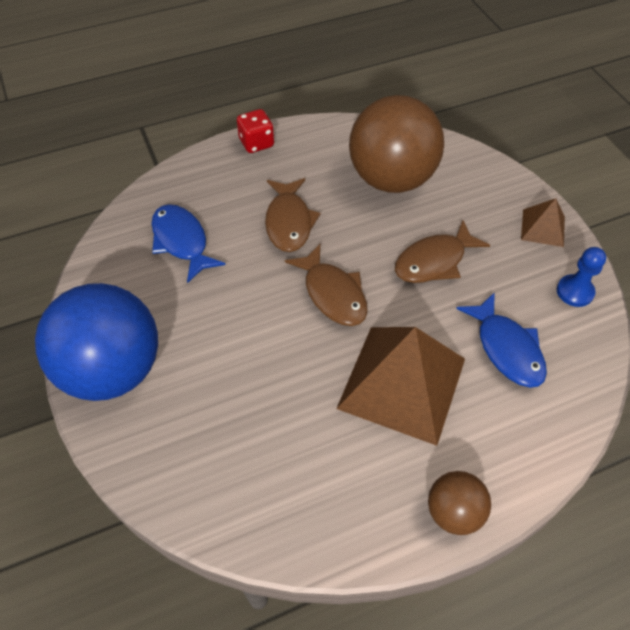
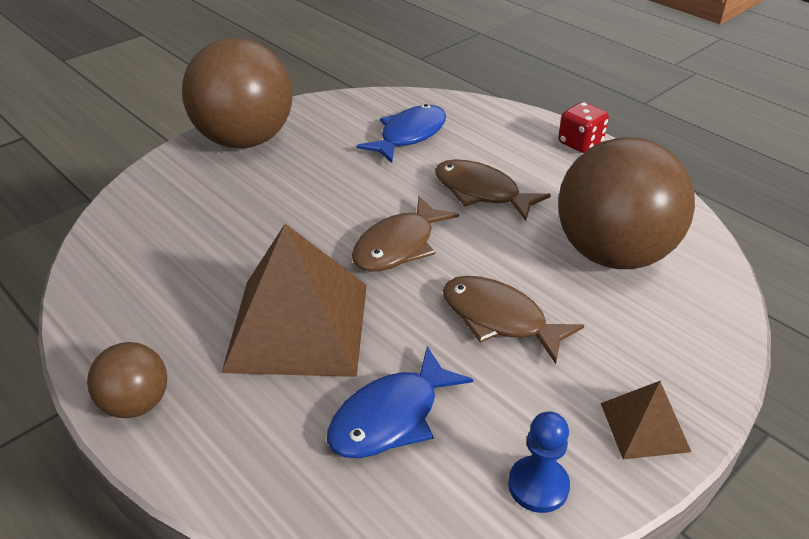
camera: 70 degrees right, 15 degrees down
(113, 370) = (245, 140): blue ball -> brown ball
(289, 222) = (481, 192): brown fish -> brown fish turned 60 degrees clockwise

